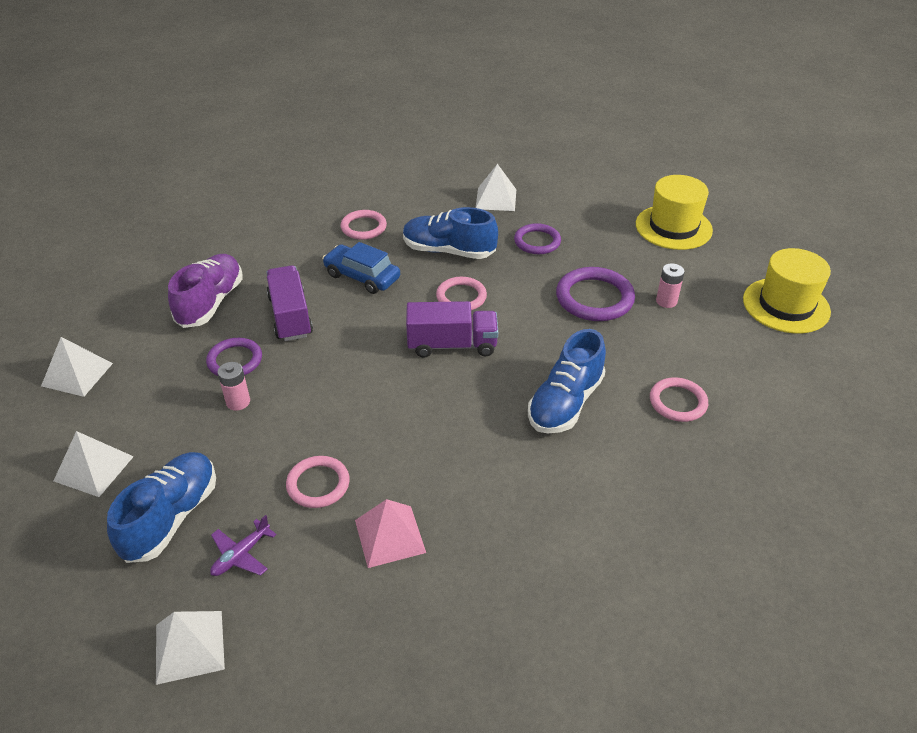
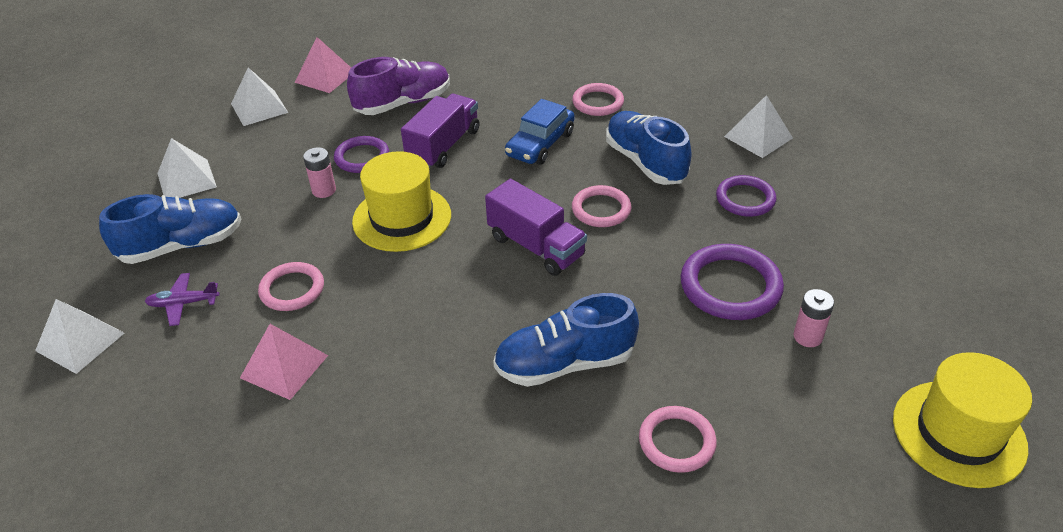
camera: 45 degrees right, 0 degrees up
(106, 318) = (325, 77): none -> pink pyramid
(362, 276) = (540, 144): blue car -> blue car turned 135 degrees counterclockwise
(673, 227) = (928, 267): yellow hat -> yellow hat (402, 218)

